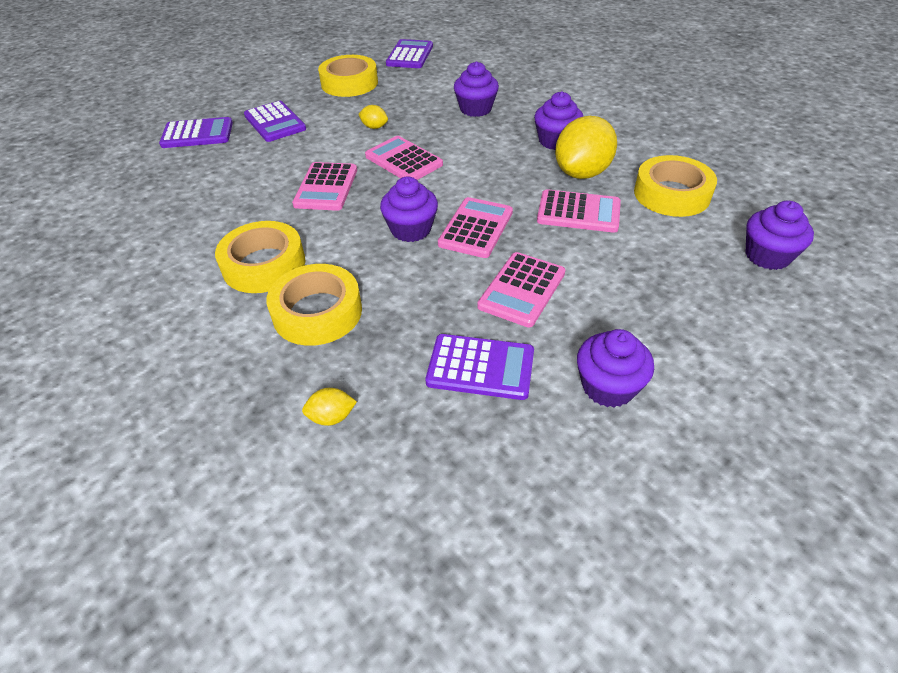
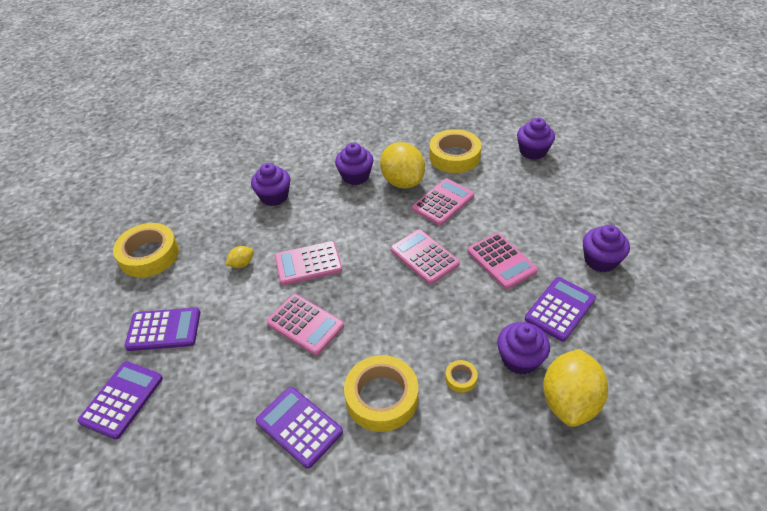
camera: 60 degrees left, 0 degrees up
(317, 312) = (461, 378): yellow tape -> yellow tape, size x0.44
(332, 417) = (569, 401): yellow lemon -> yellow lemon, size x2.26
(410, 55) = (145, 200): purple calculator -> purple calculator (299, 426)
(411, 229) = (401, 291): purple cupcake -> purple cupcake (520, 359)

